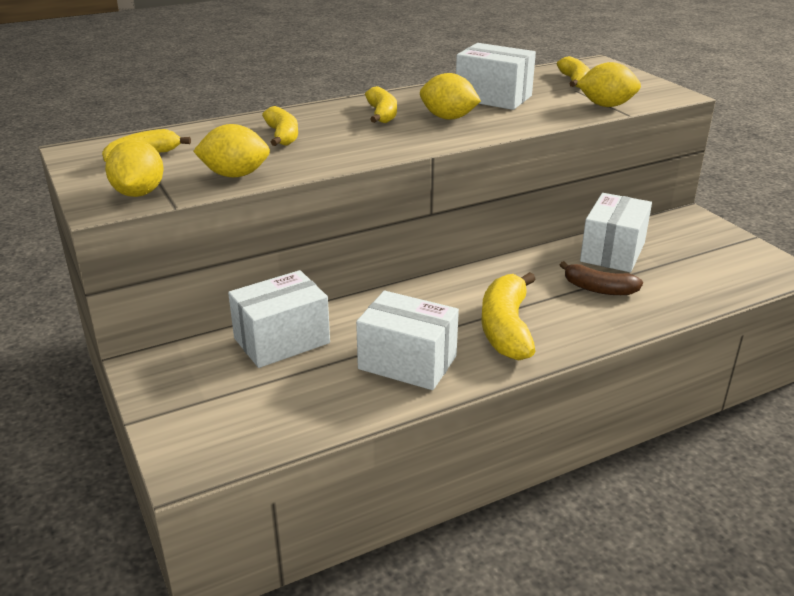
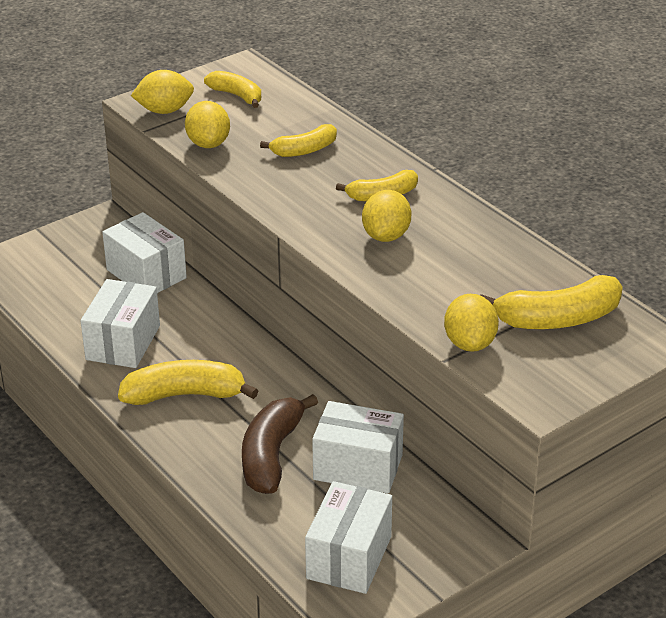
camera: 80 degrees right, 5 degrees up
(493, 97) = (466, 261): white box -> white box (349, 557)
(574, 81) = (558, 319): yellow banana -> yellow banana, size x1.58
(598, 289) = (271, 455): brown banana -> brown banana, size x1.58

